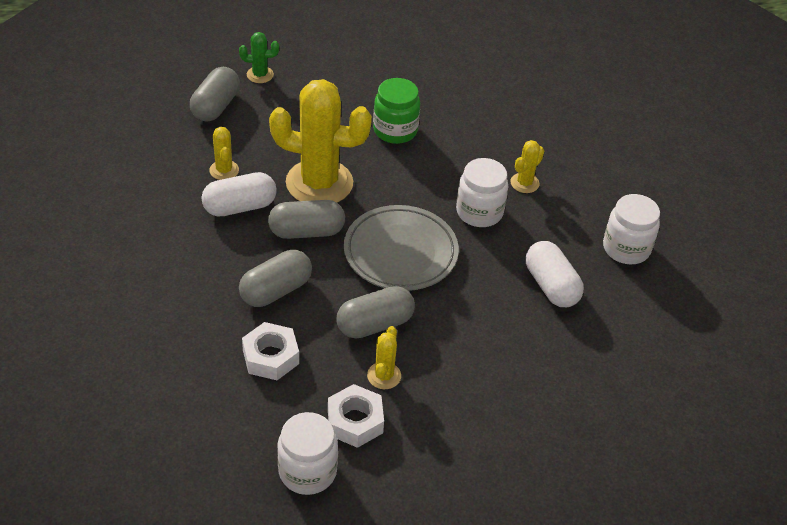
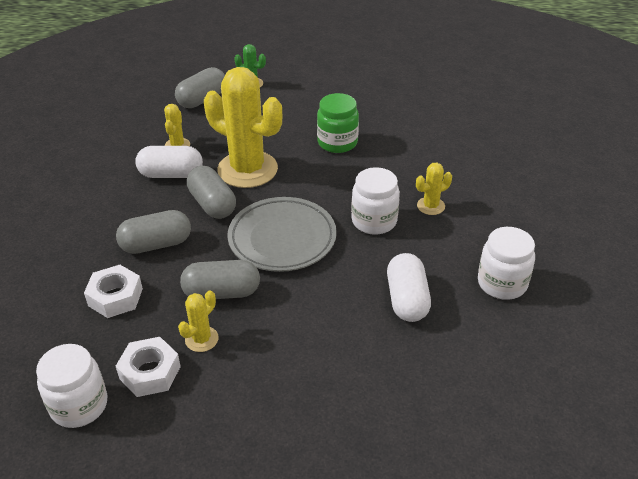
camera: 25 degrees right, 5 degrees down
(306, 231) = (212, 204): grey capsule -> grey capsule turned 45 degrees clockwise

